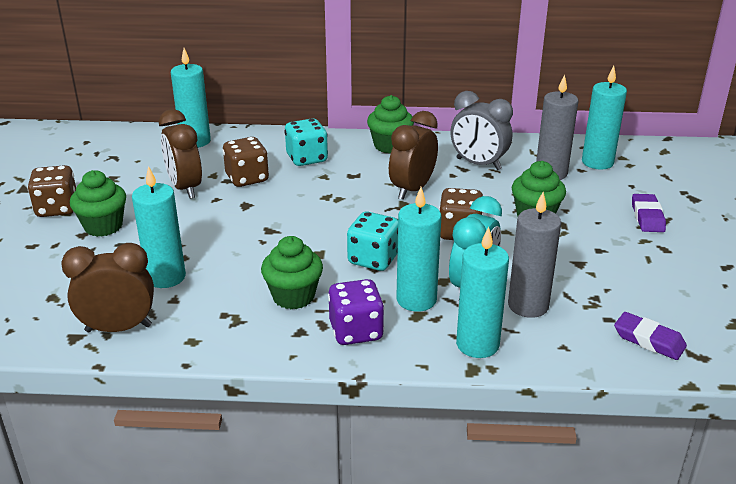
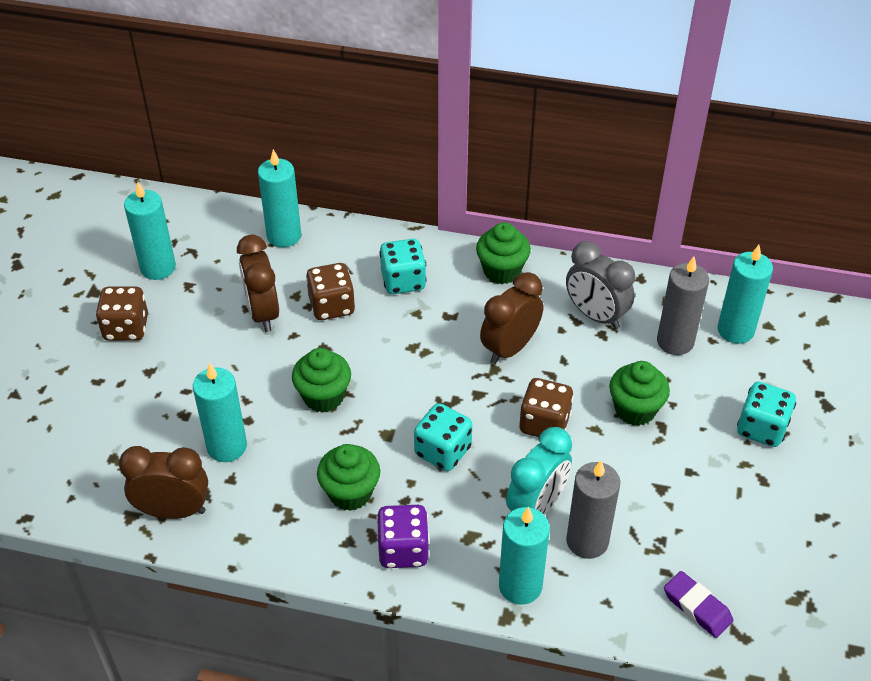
camera: 10 degrees right, 15 degrees up
(103, 226) = (171, 362): green cupcake -> green cupcake (323, 397)
(416, 300) = (474, 516): turquoise candle -> turquoise candle (158, 268)
(647, 217) = (761, 428): purple eraser -> turquoise dice

